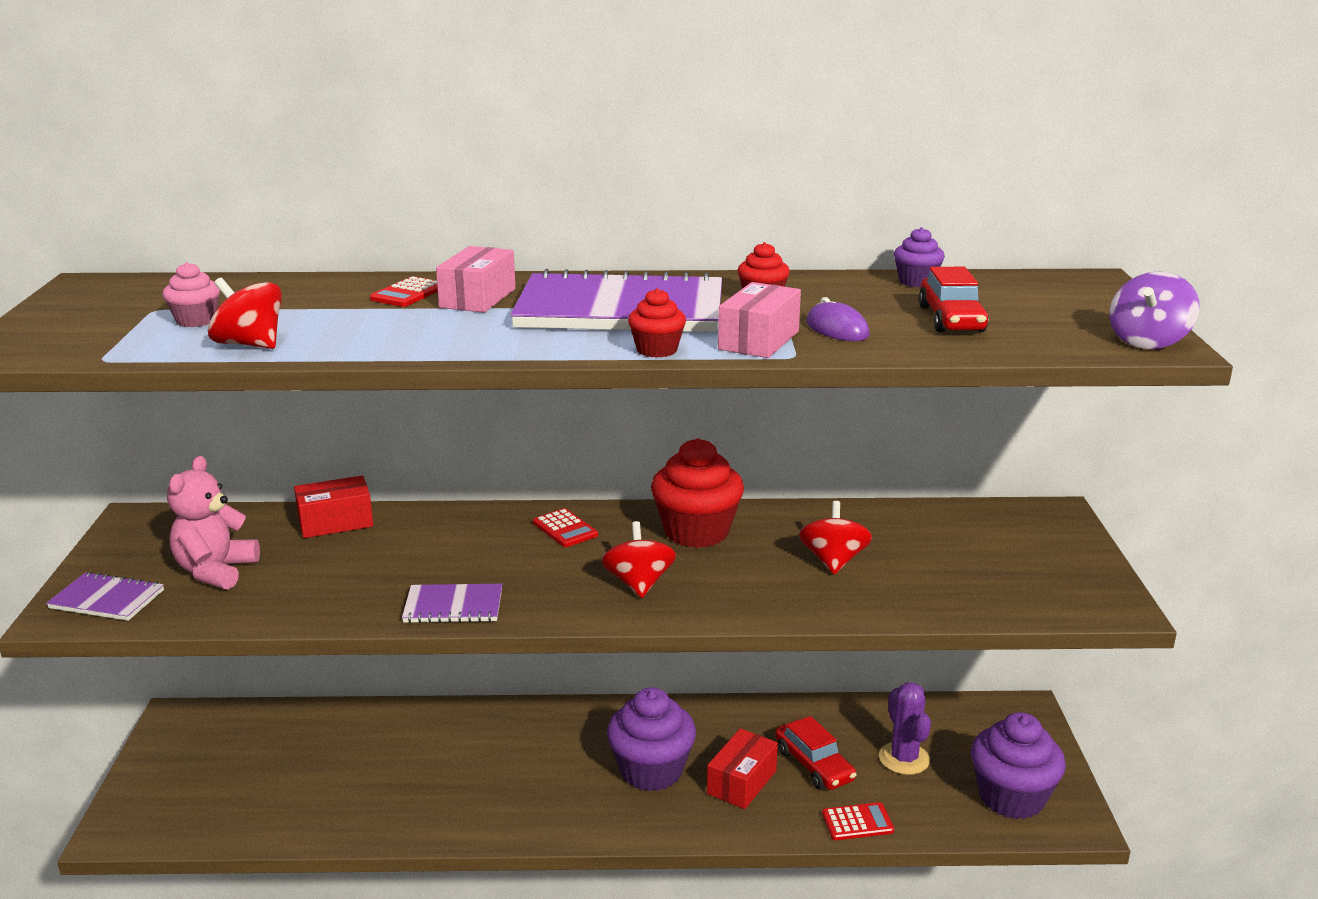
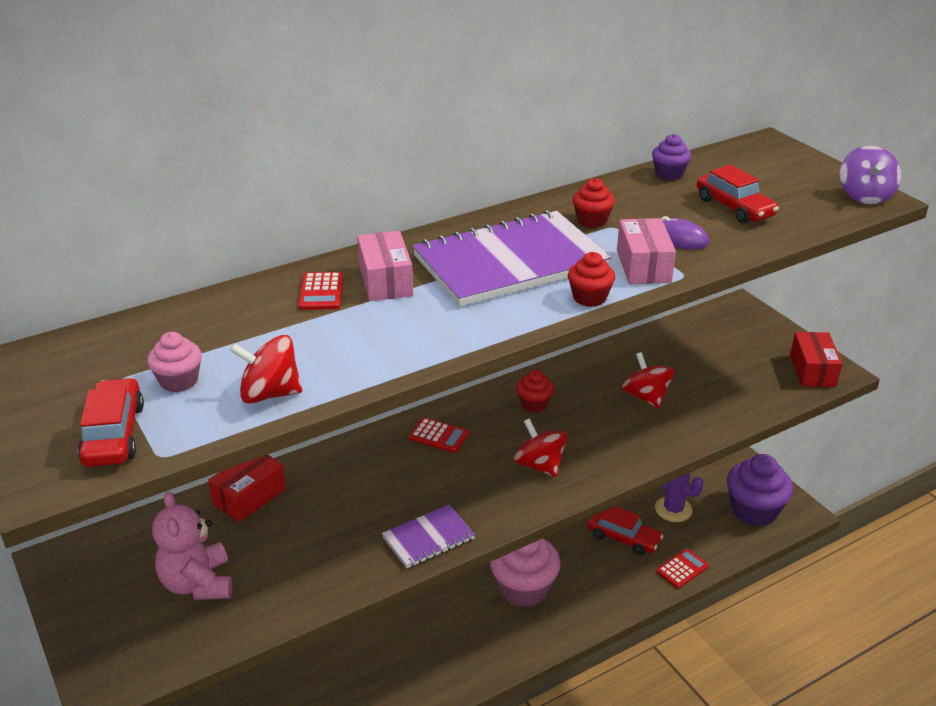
camera: 30 degrees left, 10 degrees up
(94, 339) = (114, 434): none -> red car
(107, 599) = (130, 650): purple notebook -> none
(651, 770) = (523, 589): purple cupcake -> pink cupcake
(696, 532) = (534, 404): red cupcake -> red cupcake, size x0.51
(742, 782) = (589, 571): red box -> red box (812, 371)

